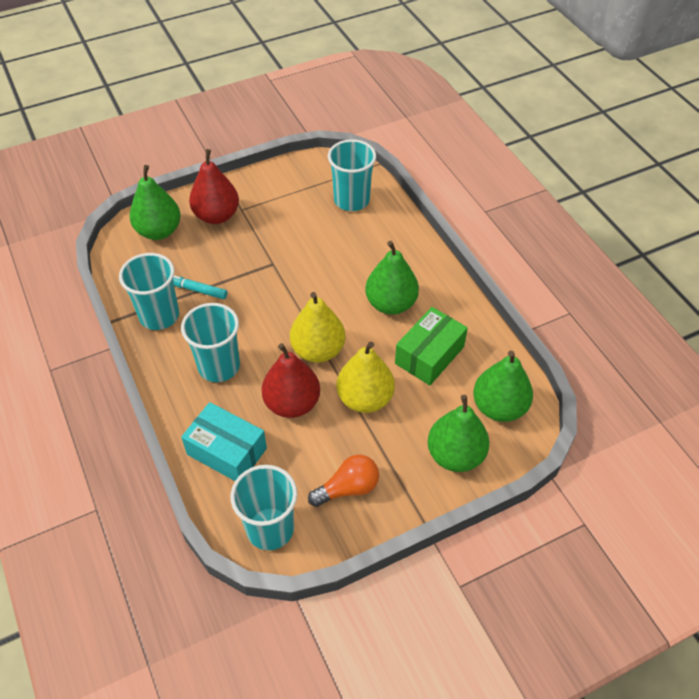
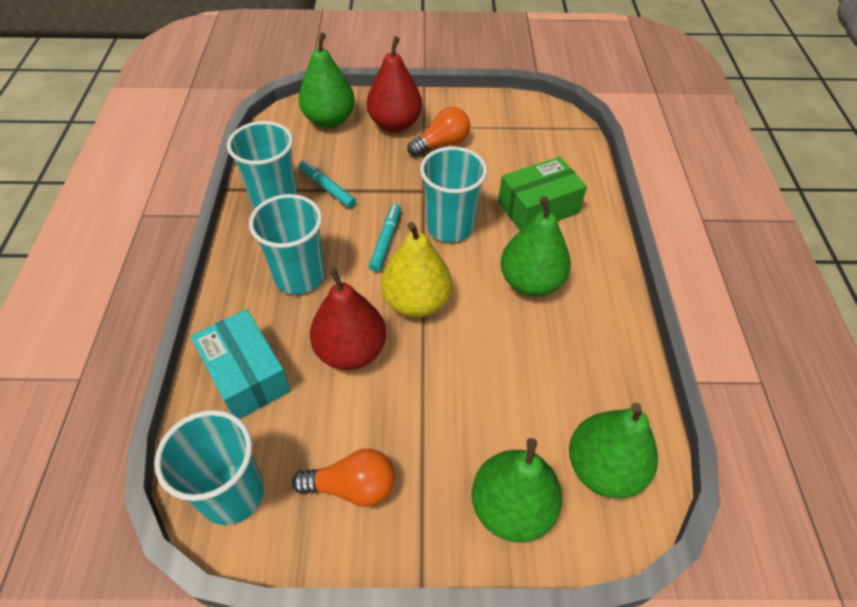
camera: 25 degrees right, 0 degrees up
(265, 219) = (442, 144): none -> orange light bulb
(268, 314) = (386, 241): none -> turquoise marker
(351, 200) = (547, 155): turquoise cup -> turquoise cup (450, 226)
(365, 399) = (437, 382): yellow pear -> none
(429, 355) = (545, 361): green box -> green box (538, 207)

